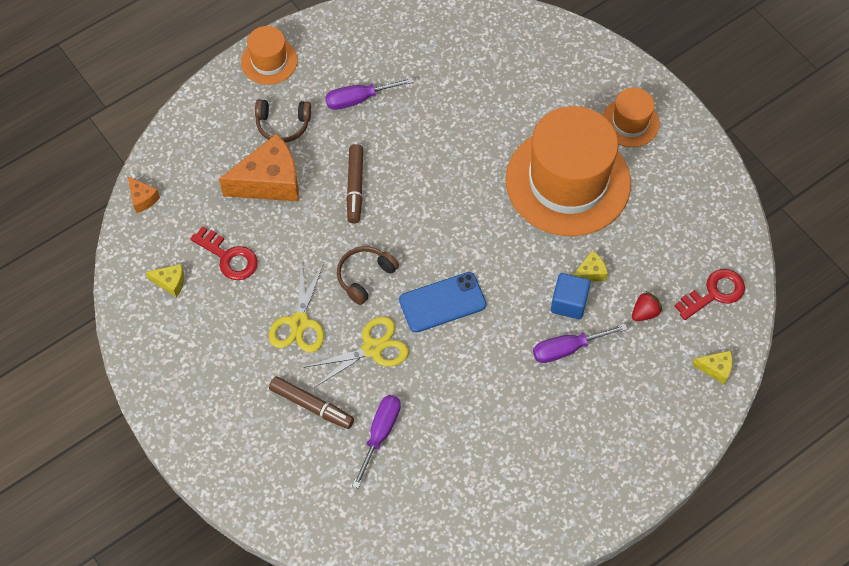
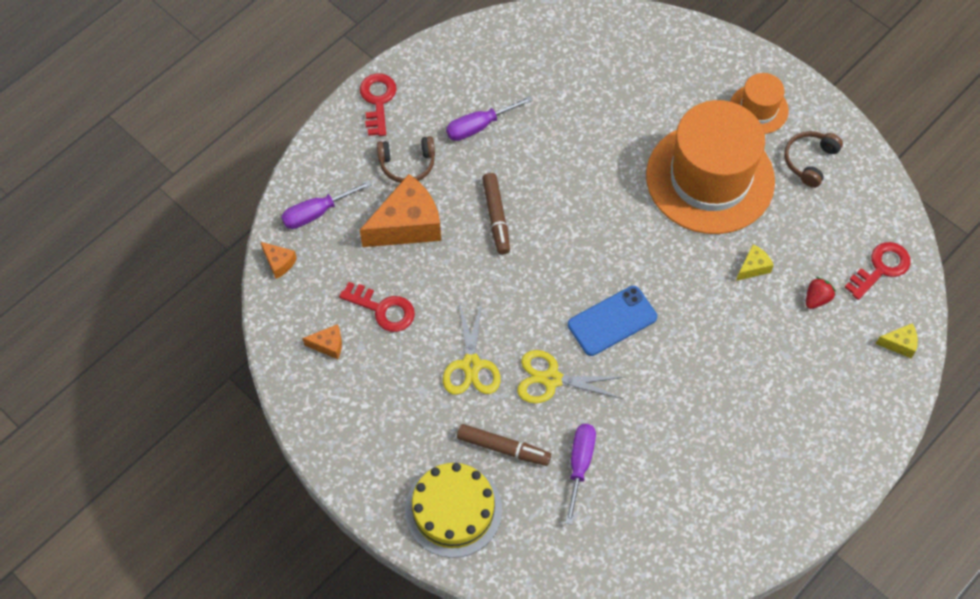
camera: 10 degrees left, 0 degrees up
(170, 282) = (328, 345): yellow cheese -> orange cheese
(251, 456) = (453, 510): none -> yellow cake
(269, 61) = (378, 100): orange hat -> red key
(365, 276) = (527, 307): brown headphones -> brown headphones (809, 161)
(372, 348) = (551, 379): yellow scissors -> yellow scissors turned 135 degrees counterclockwise
(567, 349) = (748, 347): purple screwdriver -> purple screwdriver (317, 212)
(569, 303) = (739, 301): blue cube -> none

